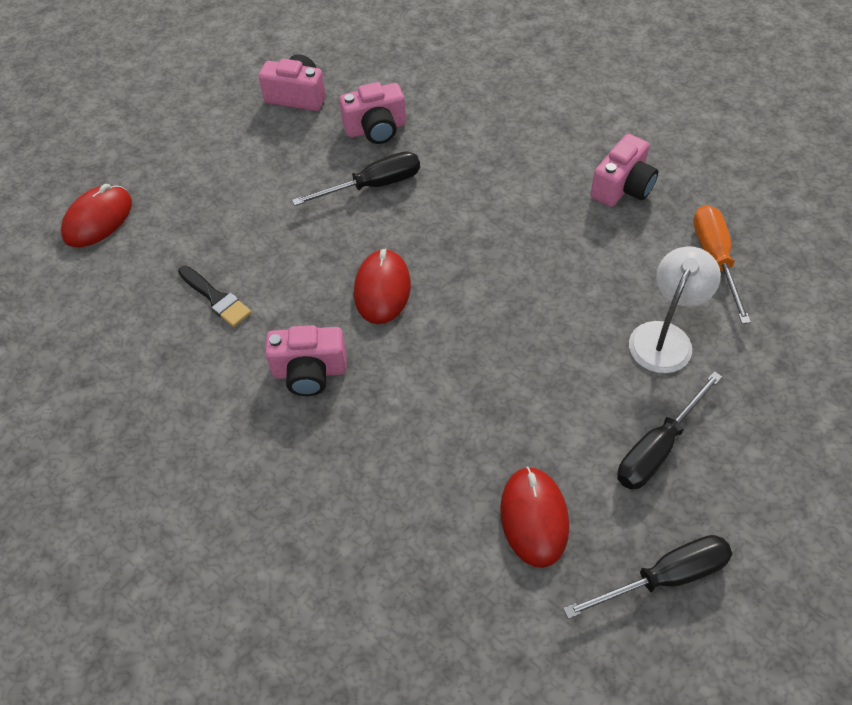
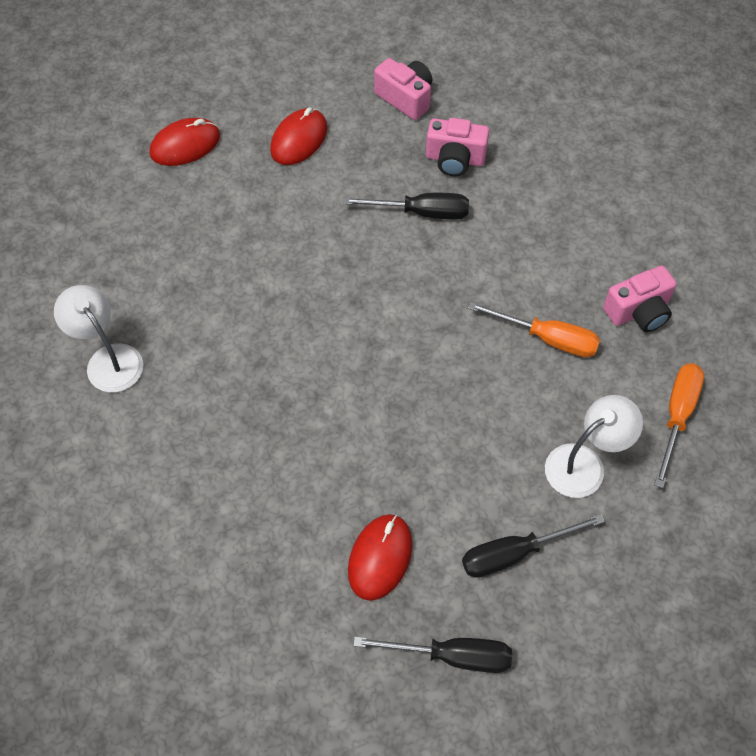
camera: 25 degrees right, 5 degrees up
(128, 459) = (108, 359): none -> white lamp
(216, 298) = (239, 257): black brush -> none
(309, 371) = (277, 354): pink camera -> none
(382, 289) = (374, 310): red mouse -> red mouse (299, 139)
(559, 244) = (547, 338): none -> orange screwdriver

